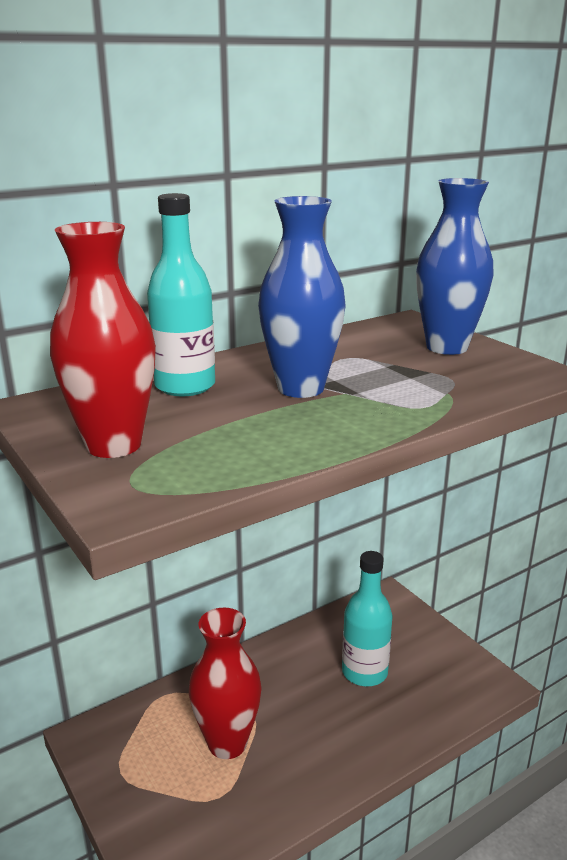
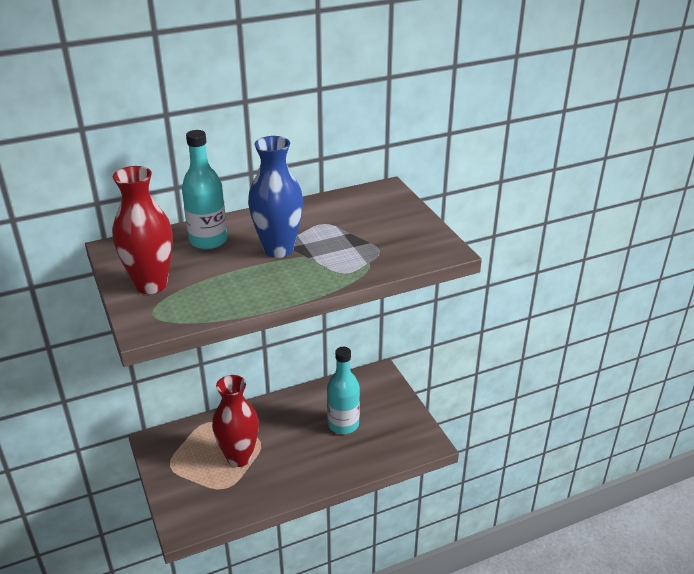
camera: 10 degrees right, 10 degrees up
(446, 347) = (395, 220): blue vase -> none

